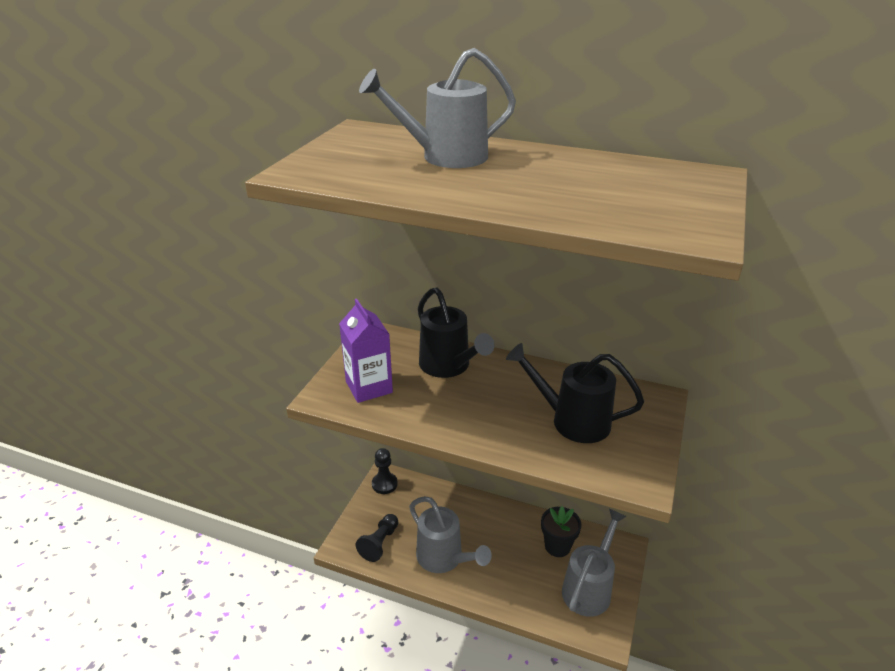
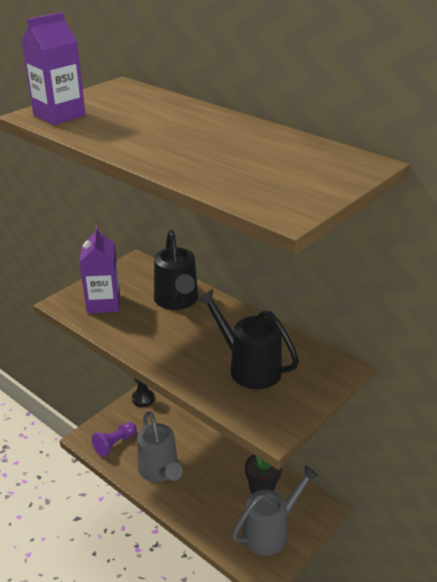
camera: 20 degrees right, 0 degrees up
(324, 170) = (59, 115): none -> purple carton
(379, 543) = (115, 444): black pawn -> purple pawn
(444, 157) = (159, 118): grey watering can -> none

